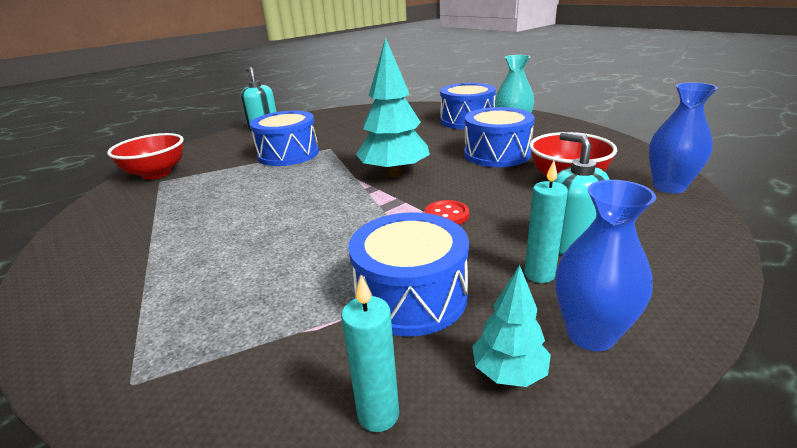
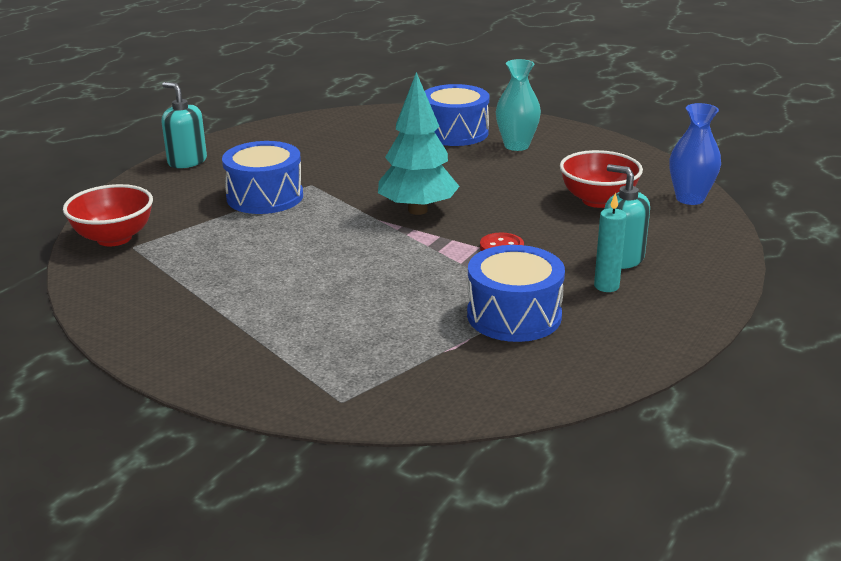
camera: 20 degrees left, 0 degrees up
(378, 414) = (539, 383): turquoise candle -> none
(496, 154) = (514, 176): blue drum -> none
(509, 372) = (611, 348): turquoise tree -> none
(590, 334) = (656, 319): blue vase -> none

